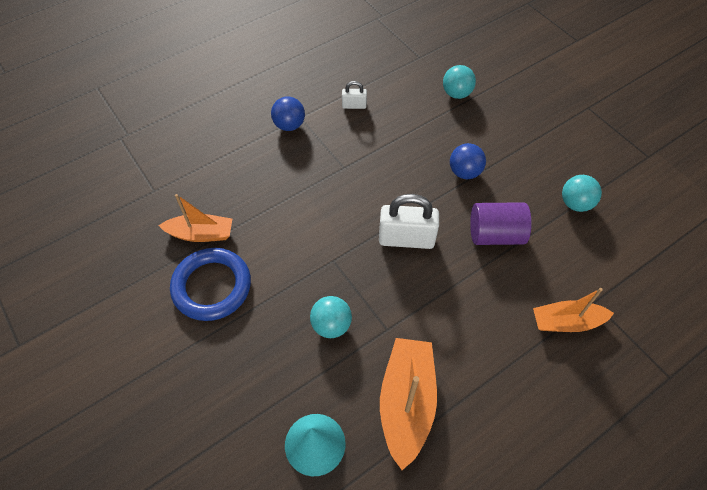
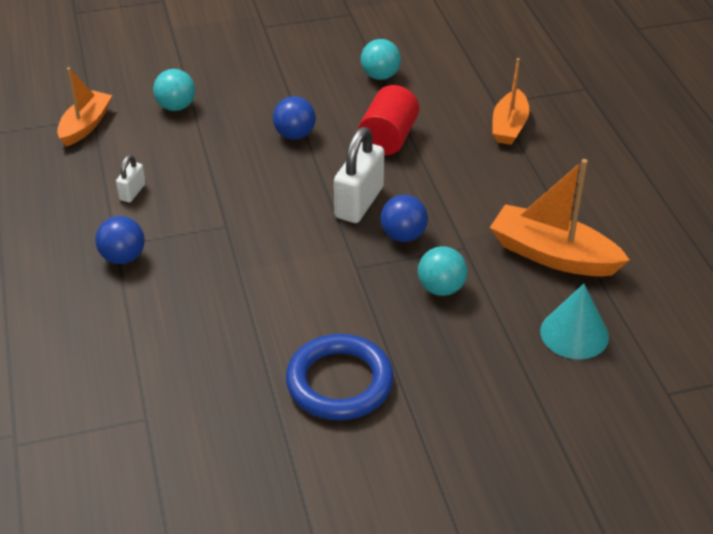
camera: 70 degrees left, 15 degrees down
(201, 234) = (252, 379): orange boat -> orange boat (85, 125)
(381, 281) = (403, 235): none -> blue ball
(495, 234) = (388, 138): purple cylinder -> red cylinder

